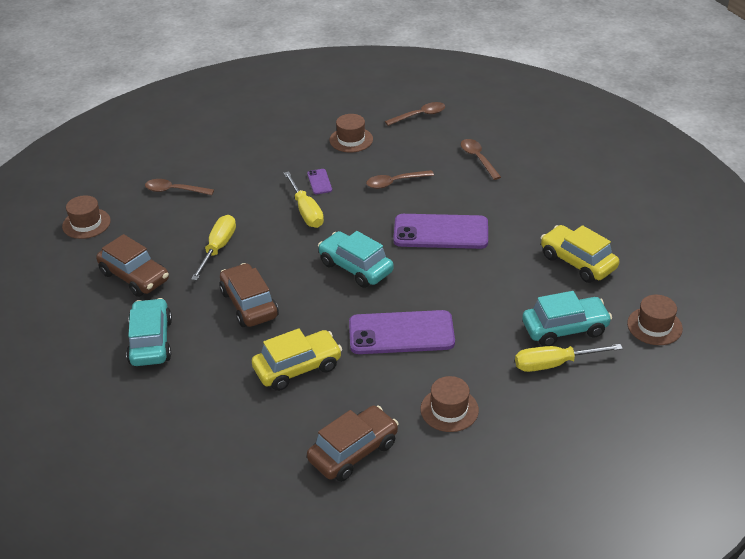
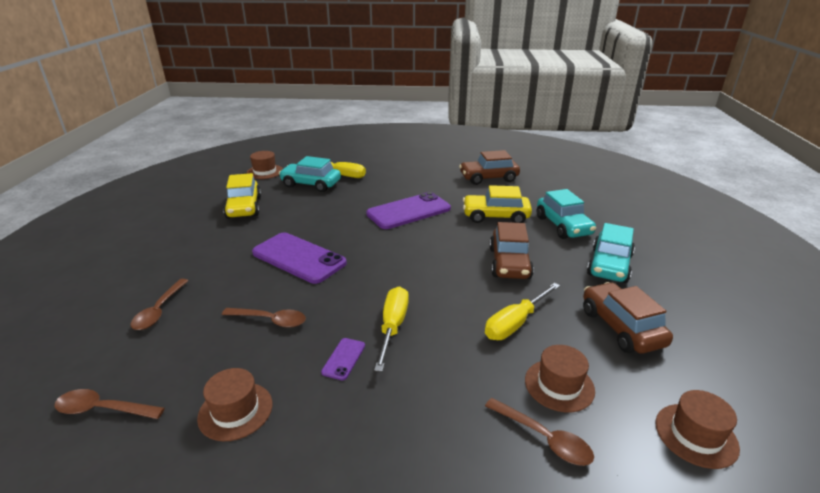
camera: 150 degrees left, 10 degrees down
(355, 267) = (397, 258): turquoise car -> turquoise car (563, 226)
(401, 333) = (409, 211): purple phone -> purple phone turned 60 degrees counterclockwise
(449, 410) = (420, 177): brown hat -> brown hat (559, 385)

